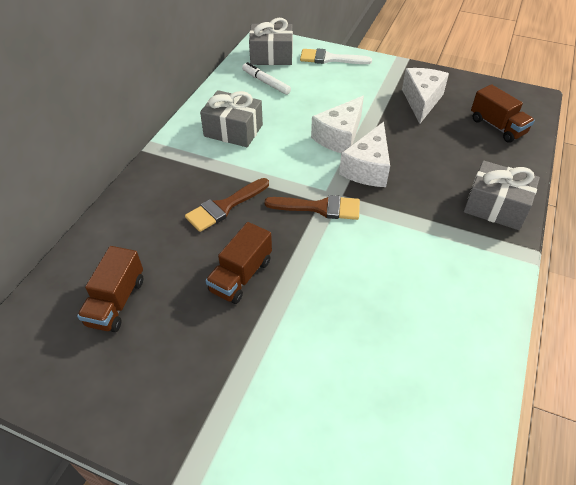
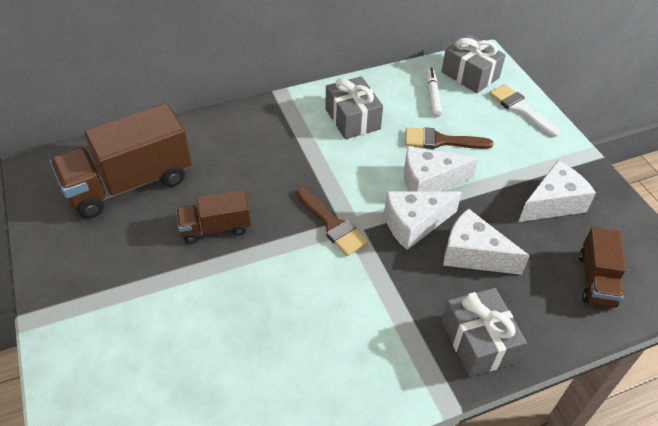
camera: 45 degrees right, 0 degrees up
(116, 302) = (129, 184): brown truck -> brown truck, size x1.86
(224, 206) = (269, 172): brown brush -> brown brush (441, 141)
(424, 160) = (473, 254): none -> white cheese

